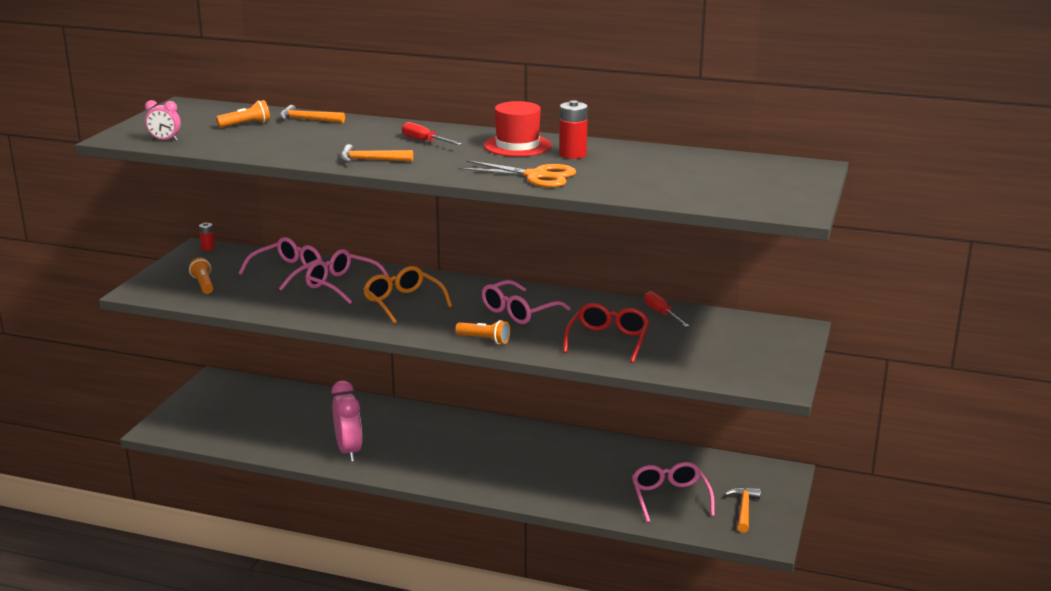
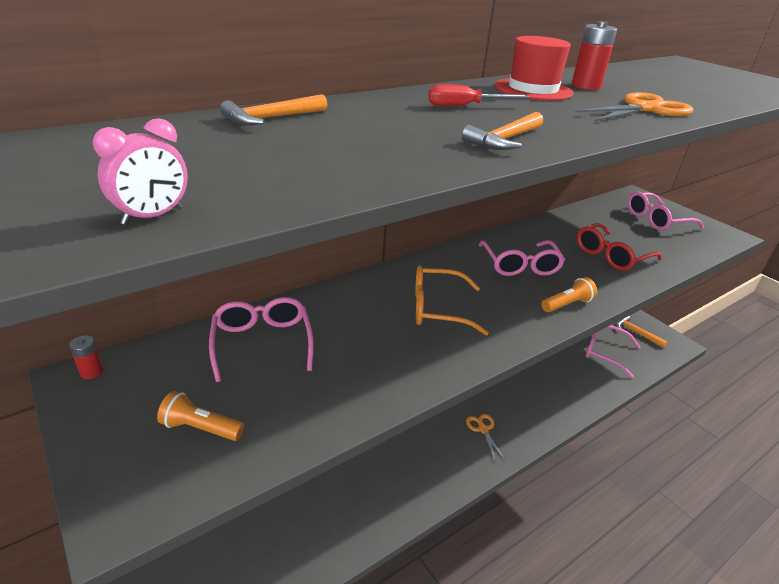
camera: 55 degrees left, 10 degrees up
(246, 124) = (211, 146): orange flashlight -> none
(342, 284) = (349, 324): pink glasses -> pink glasses (656, 220)
(349, 451) = (397, 483): pink clock -> none
(454, 466) = (483, 429): none -> orange scissors
(608, 340) = (611, 256): red glasses -> red glasses turned 90 degrees counterclockwise
(661, 313) = (576, 220): red screwdriver -> none

